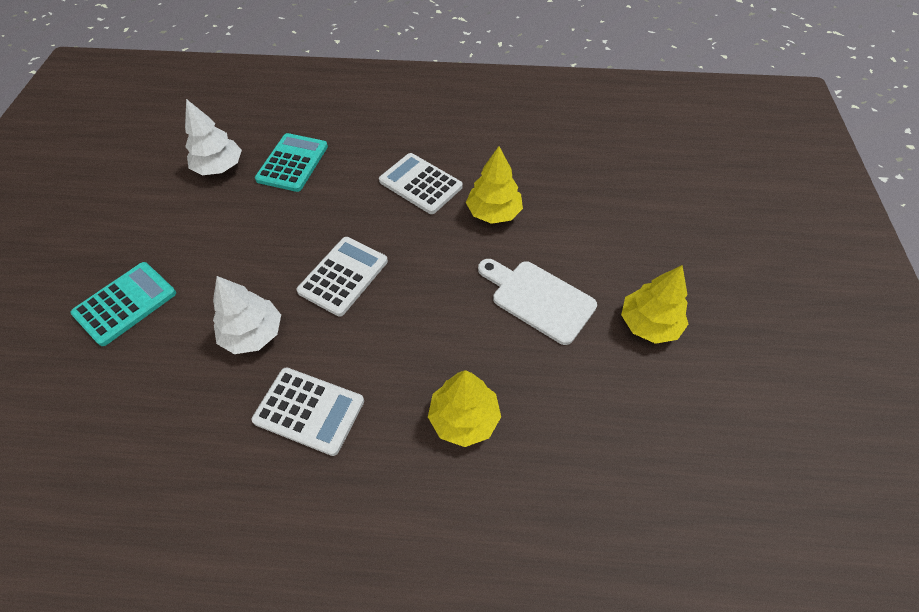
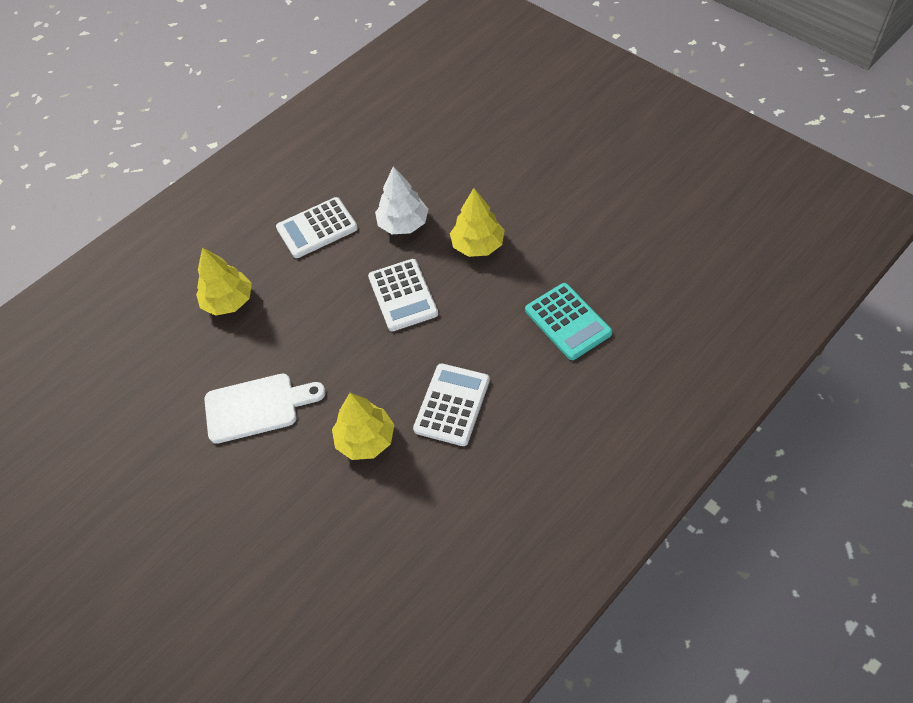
camera: 135 degrees right, 0 degrees up
(125, 303) = (496, 168): turquoise calculator -> none
(219, 167) = (607, 267): white tree -> none
(420, 184) = (452, 405): white calculator -> white calculator turned 60 degrees counterclockwise
(649, 324) = (162, 465): yellow tree -> yellow tree (478, 245)

